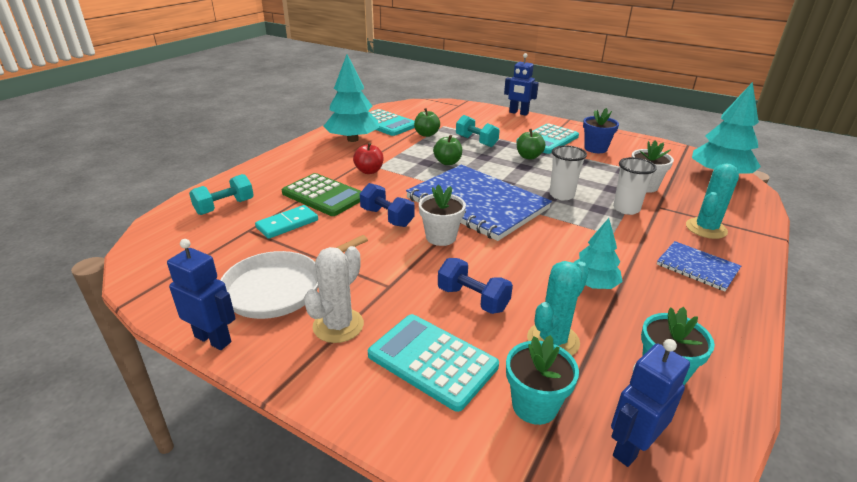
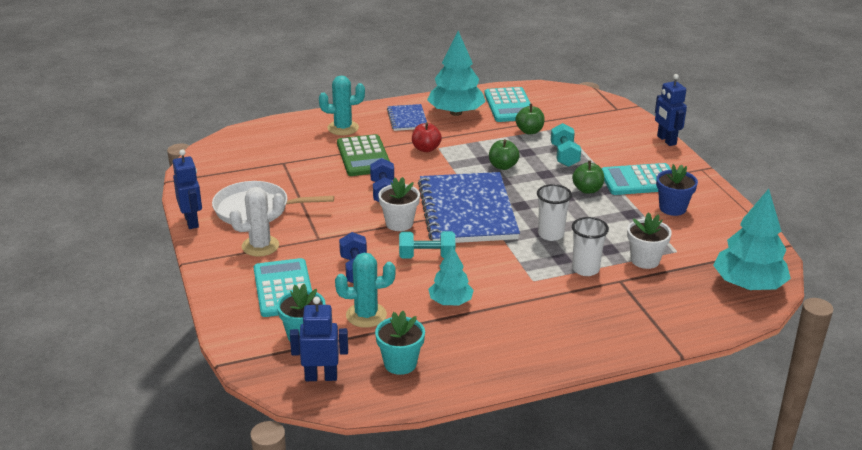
camera: 40 degrees right, 0 degrees up
(225, 207) = (288, 138): turquoise dumbbell -> turquoise dumbbell (427, 256)
(287, 224) = (312, 169): turquoise domino -> none
(697, 267) = (552, 331): blue notebook -> blue notebook (407, 119)
(706, 228) = (624, 314): turquoise cactus -> turquoise cactus (343, 128)

